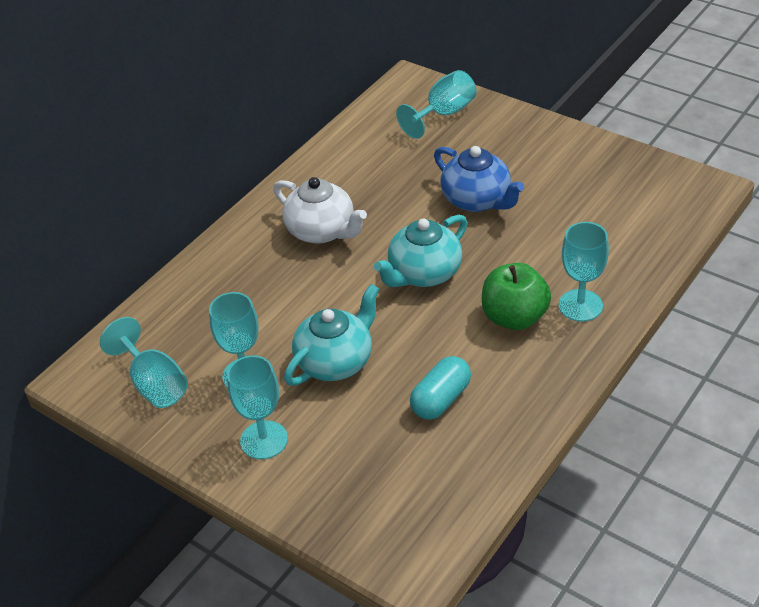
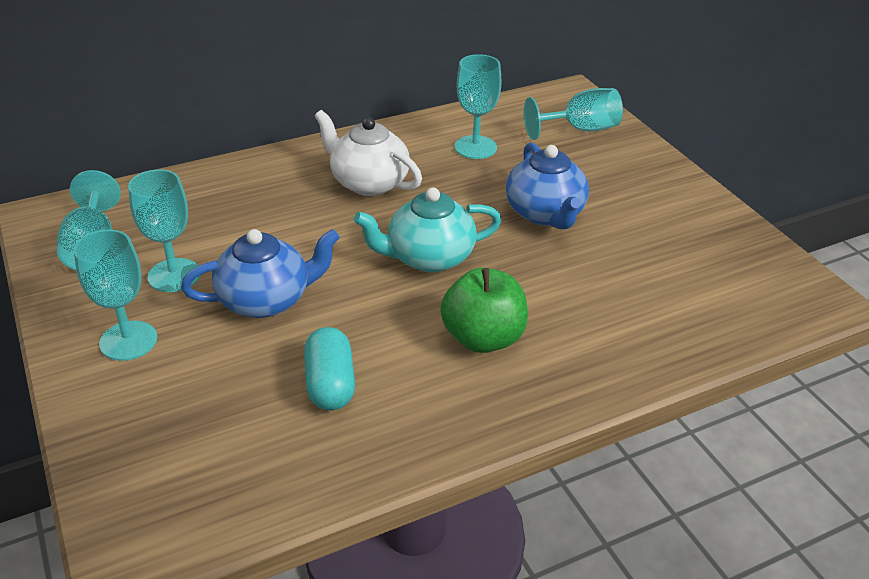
camera: 25 degrees right, 5 degrees down
(321, 231) = (369, 182): white teapot -> white teapot turned 150 degrees clockwise
(335, 361) = (266, 300): turquoise teapot -> blue teapot
(441, 399) = (330, 384): turquoise capsule -> turquoise capsule turned 75 degrees counterclockwise
(580, 305) = (567, 358): turquoise goblet -> turquoise goblet (475, 147)

